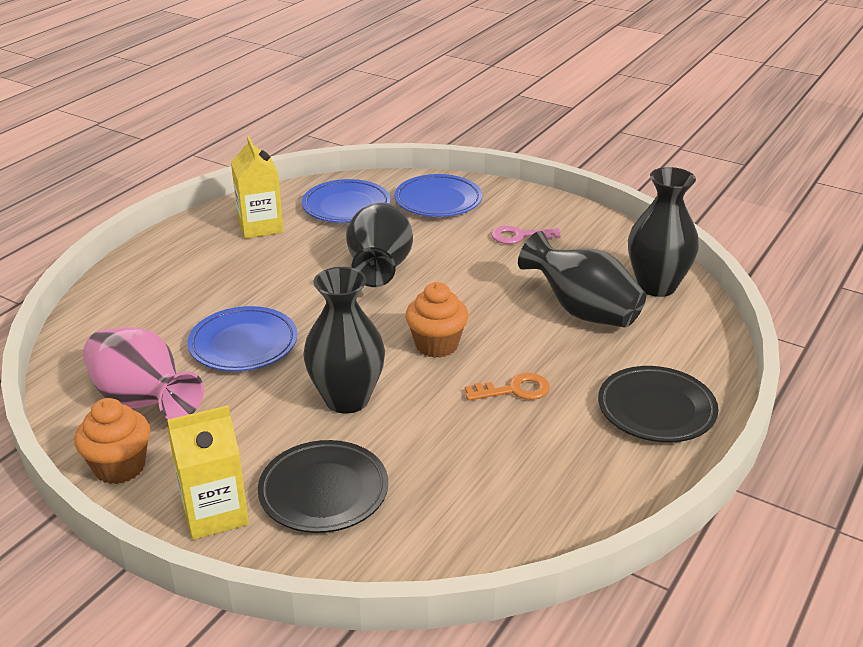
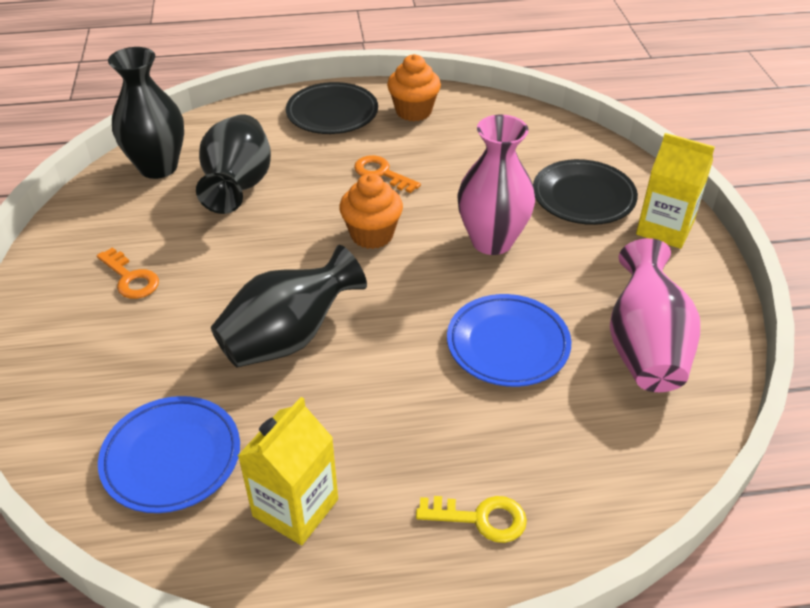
camera: 130 degrees left, 10 degrees up
(120, 467) = (706, 302): orange cupcake -> orange cupcake (413, 111)
(162, 271) = (480, 518): none -> yellow key
(347, 399) = (492, 241): black vase -> pink vase
(438, 201) = (90, 382): blue plate -> none
(519, 236) = (130, 278): pink key -> orange key

